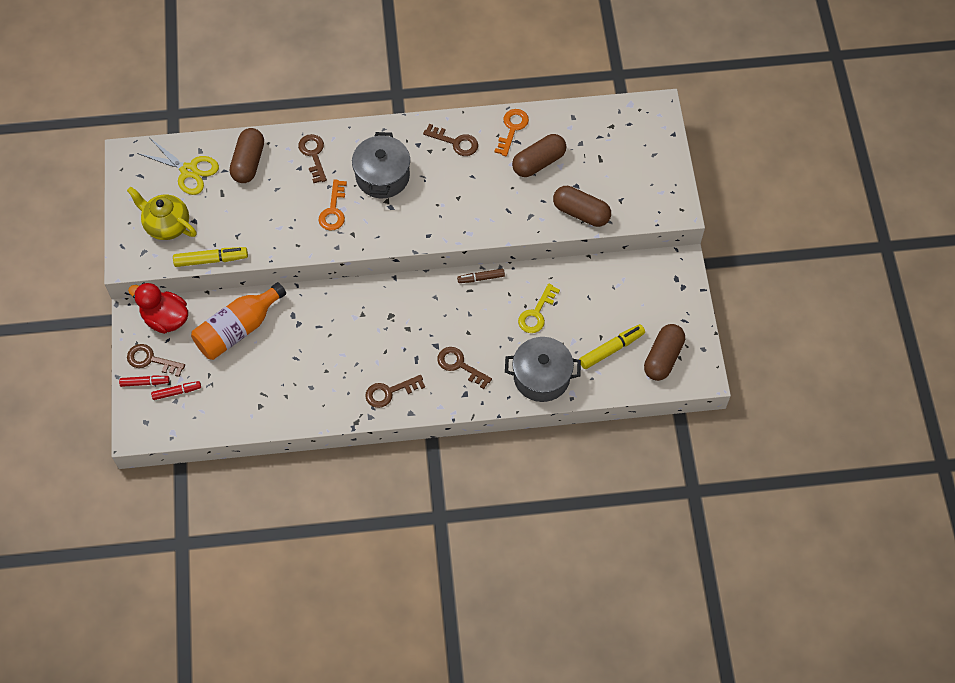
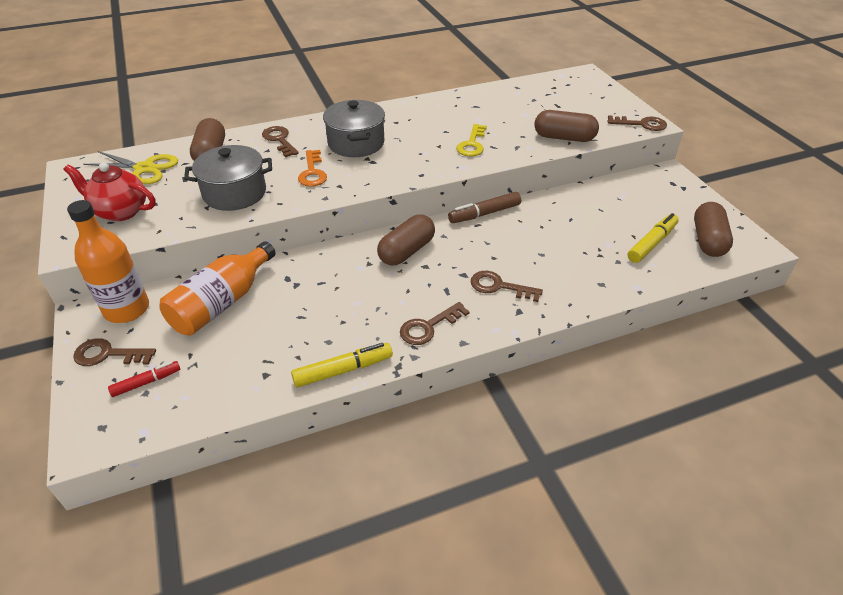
camera: 15 degrees left, 20 degrees down
(145, 382) = (100, 380): red marker -> none
(165, 318) = (127, 309): red duck -> orange bottle
(167, 225) = (120, 211): yellow teapot -> red teapot
(211, 260) = (178, 230): yellow marker -> yellow marker (343, 370)
(455, 142) = (418, 114): brown key -> brown key (641, 124)
(481, 278) = (484, 214): brown marker -> brown marker, size x1.52
(512, 129) = (467, 100): orange key -> none
(536, 313) = (557, 230): yellow key -> yellow key (472, 144)
(538, 162) = (503, 114): brown capsule -> brown capsule (406, 251)
(541, 377) = (595, 279): grey pot -> grey pot (234, 193)

